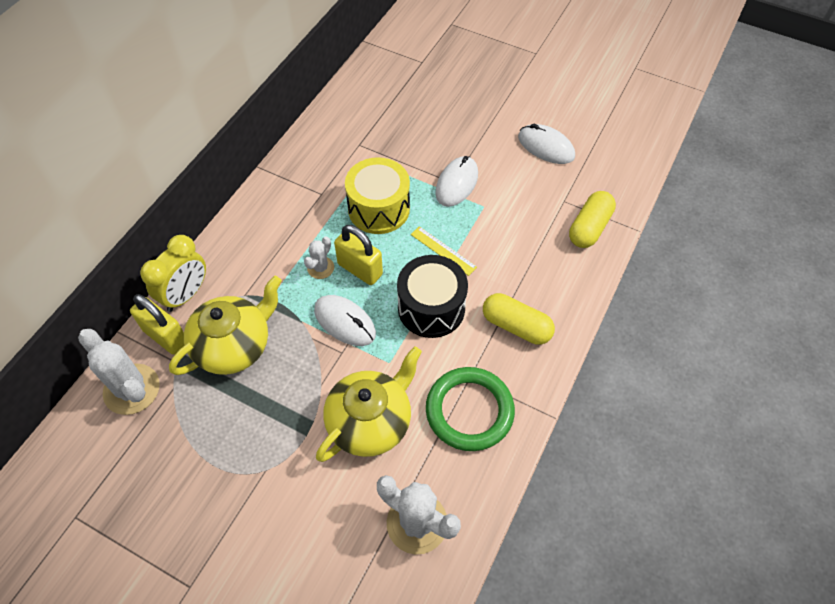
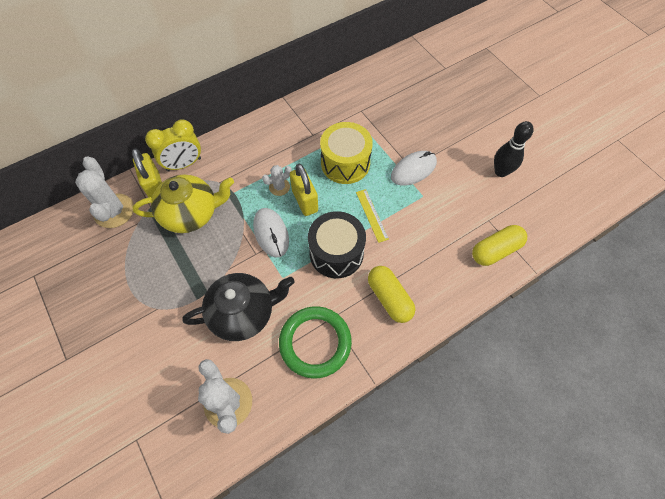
camera: 30 degrees right, 5 degrees up
(370, 421) = (243, 313): yellow teapot -> black teapot
(546, 147) = (501, 172): white mouse -> black bowling pin

